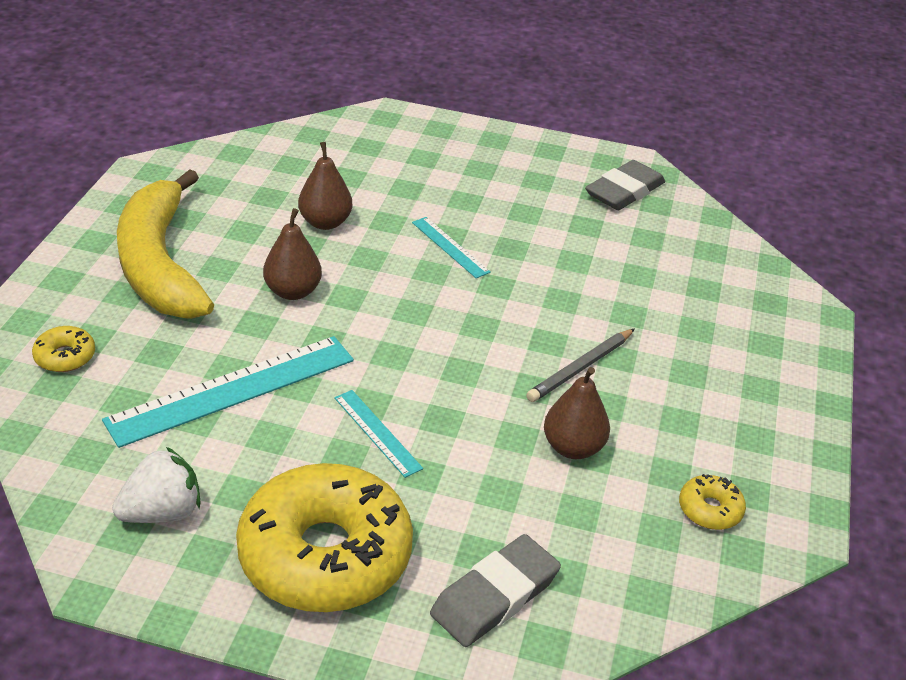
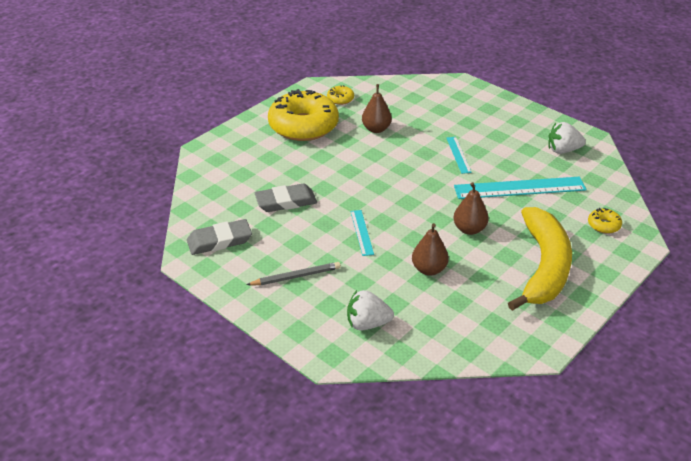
camera: 150 degrees left, 0 degrees up
(325, 555) = (500, 122): yellow donut -> yellow donut (303, 126)
(366, 150) = (367, 324): none -> white strawberry
(495, 596) = (443, 98): grey eraser -> grey eraser (286, 201)
(580, 368) = (344, 155): grey pencil -> grey pencil (296, 276)

